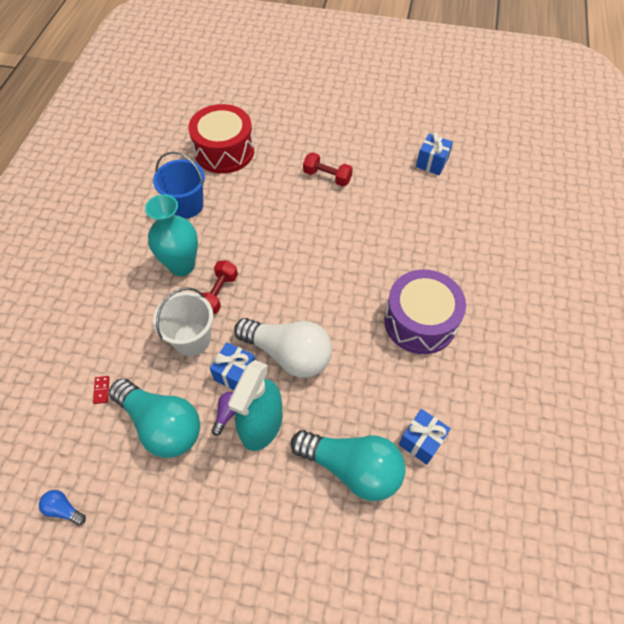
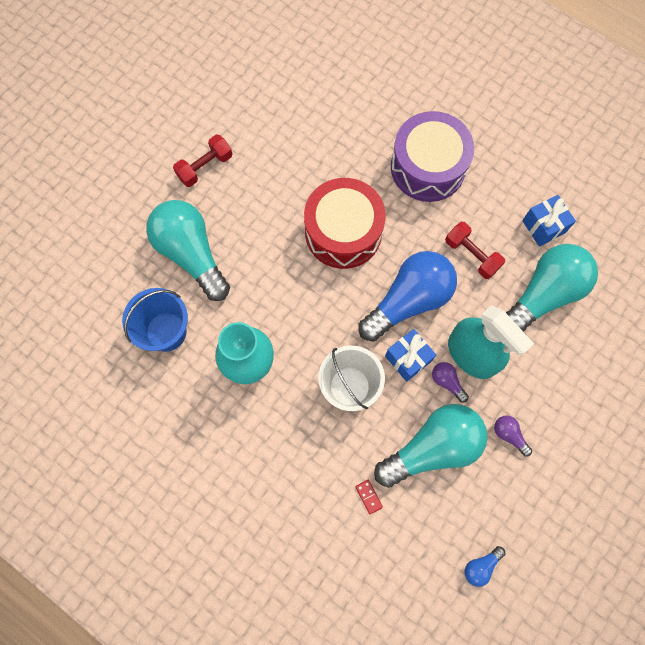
camera: 65 degrees left, 15 degrees up
(101, 390) = (368, 497): red domino -> red domino turned 45 degrees clockwise
(197, 488) = (509, 435): none -> purple light bulb
(219, 293) = (305, 340): red dumbbell -> red dumbbell (472, 255)
(224, 151) = (103, 260): red drum -> red drum (343, 232)
(254, 196) = (191, 253): none -> turquoise light bulb
(288, 354) = (409, 300): white light bulb -> blue light bulb
(431, 163) = (243, 56): blue gift -> none

